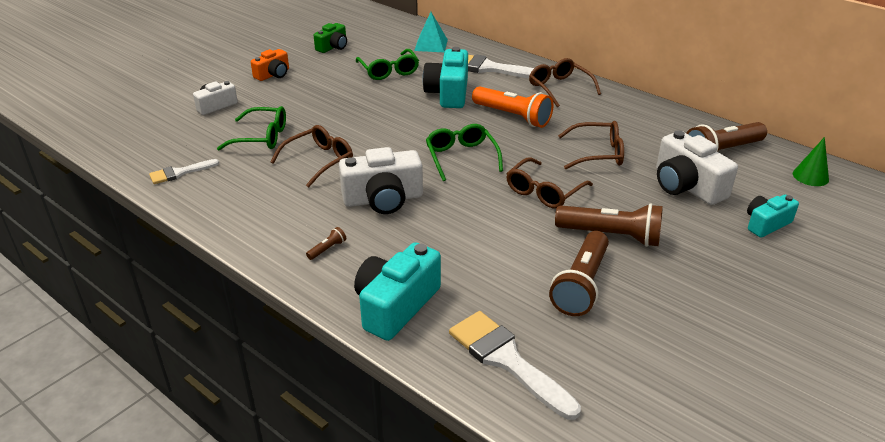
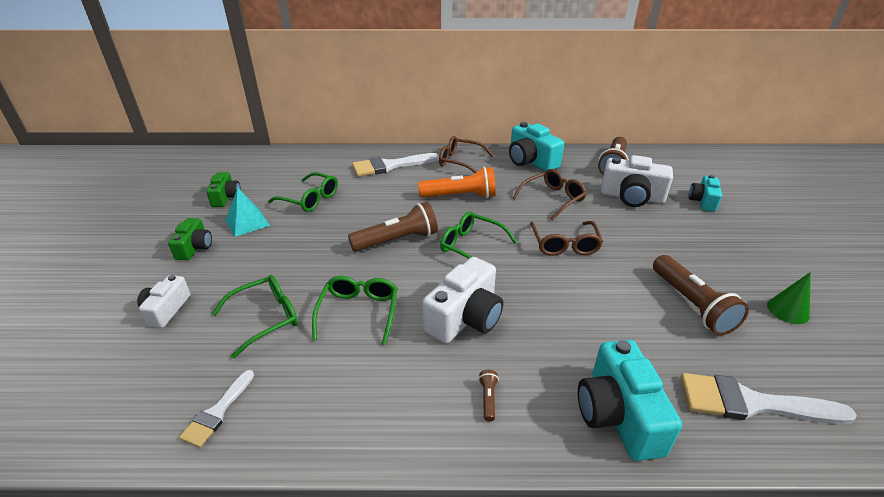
camera: 40 degrees left, 0 degrees up
(273, 74) = (195, 248): orange camera -> green camera
(319, 161) = (359, 312): brown glasses -> green glasses
(431, 45) = (317, 164): turquoise pyramid -> turquoise pyramid (247, 222)
(448, 93) = (386, 198): turquoise camera -> turquoise camera (531, 161)
(611, 236) = (649, 255): brown flashlight -> brown flashlight (397, 240)
(810, 176) = (673, 161): green cone -> green cone (787, 310)

